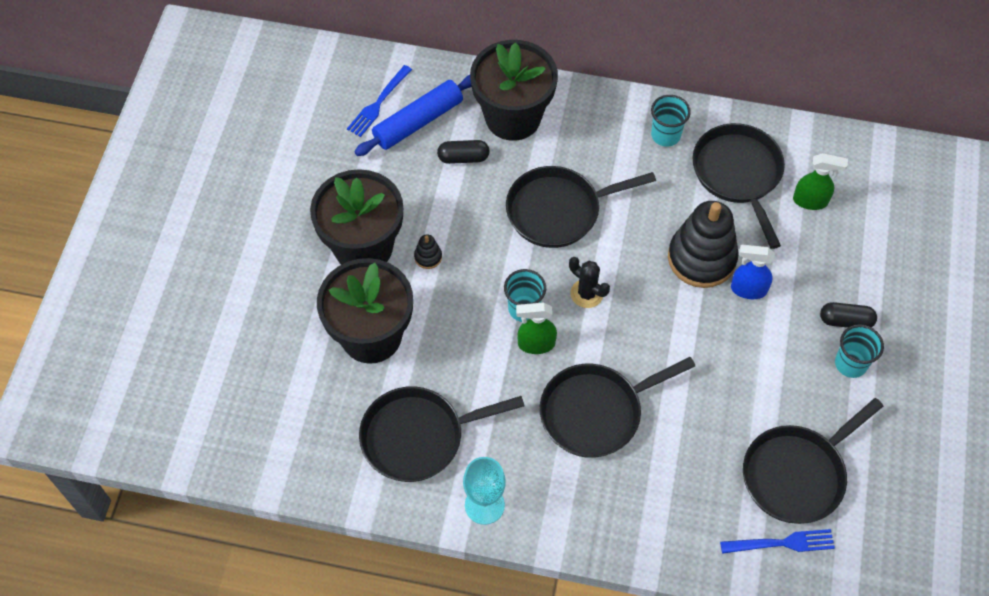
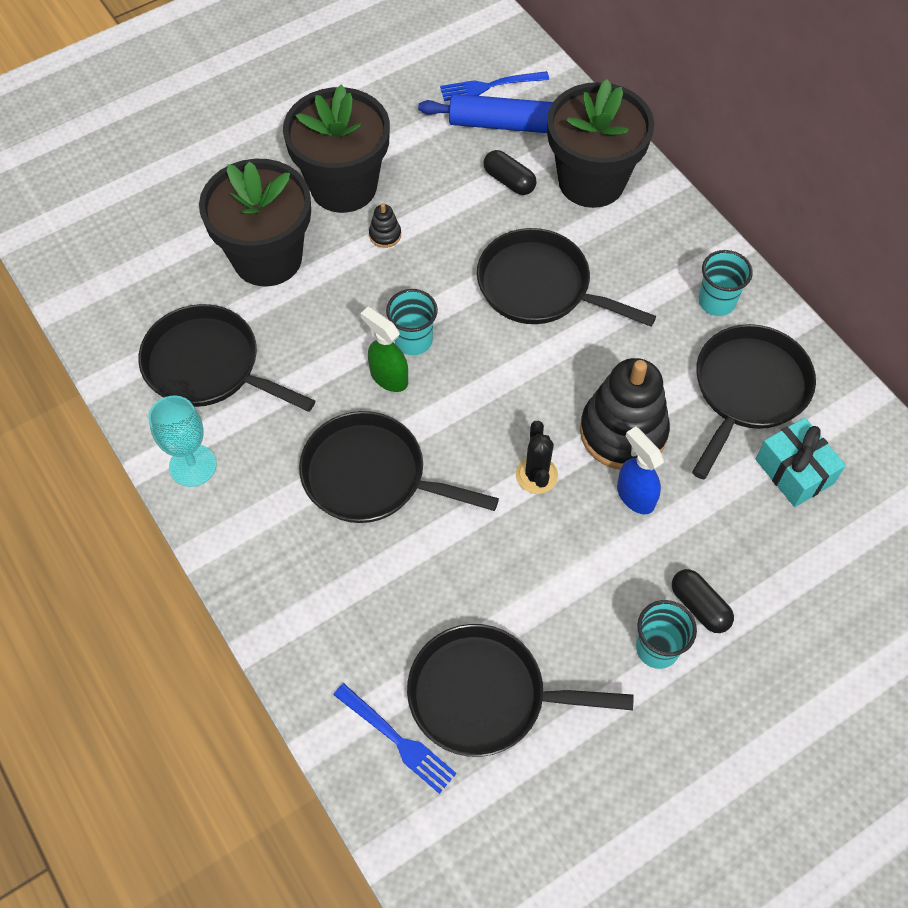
camera: 45 degrees right, 0 degrees up
(586, 294) = (481, 374): black cactus -> black cactus (536, 475)
(810, 201) = (794, 471): green spray bottle -> turquoise gift

